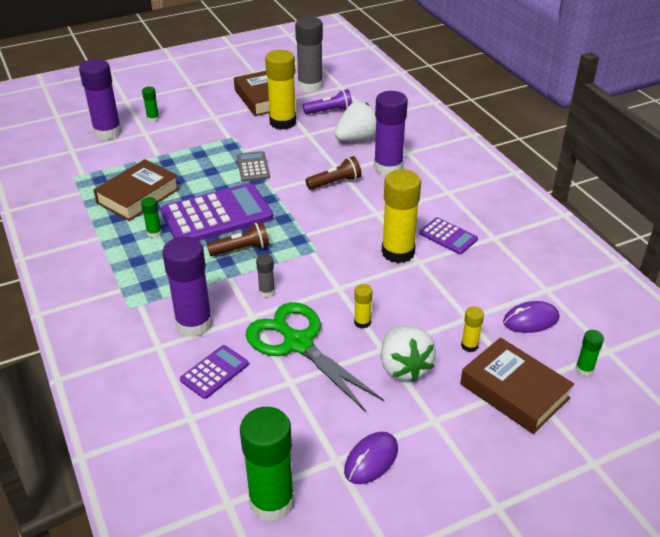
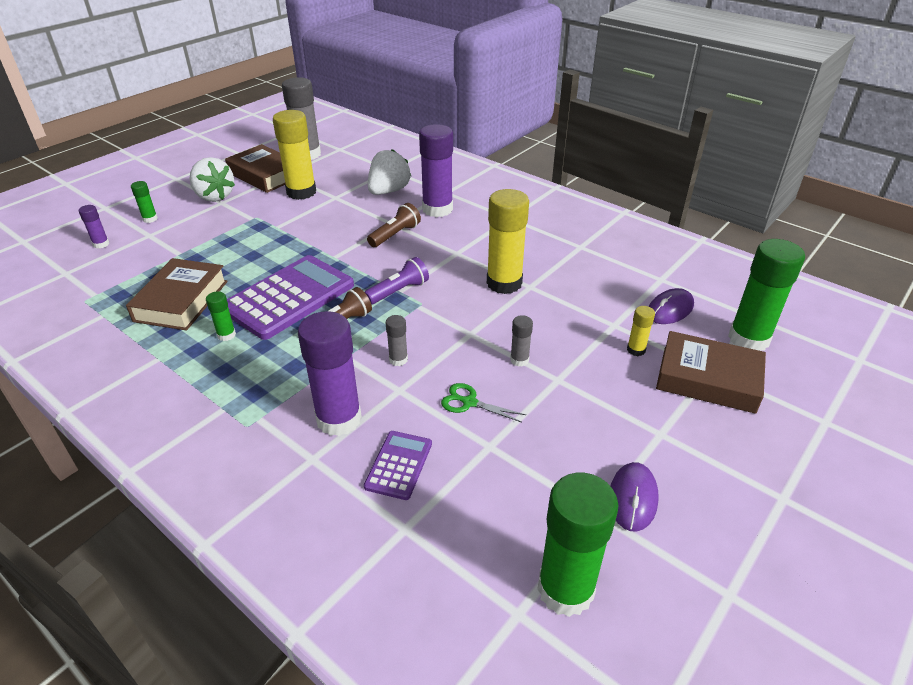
camera: 25 degrees left, 0 degrees up
(107, 132) = (101, 244): purple glue stick -> purple glue stick, size x0.46
(253, 167) = (297, 240): grey calculator -> none
(298, 343) = (469, 402): green scissors -> green scissors, size x0.44
(329, 111) = (343, 172): purple flashlight -> purple flashlight (398, 291)
(362, 322) = (519, 360): yellow glue stick -> grey glue stick
(404, 367) = (592, 391): white strawberry -> white strawberry (214, 196)
(448, 236) = (539, 256): purple calculator -> none
(584, 369) = (748, 339): green glue stick -> green glue stick, size x2.18

